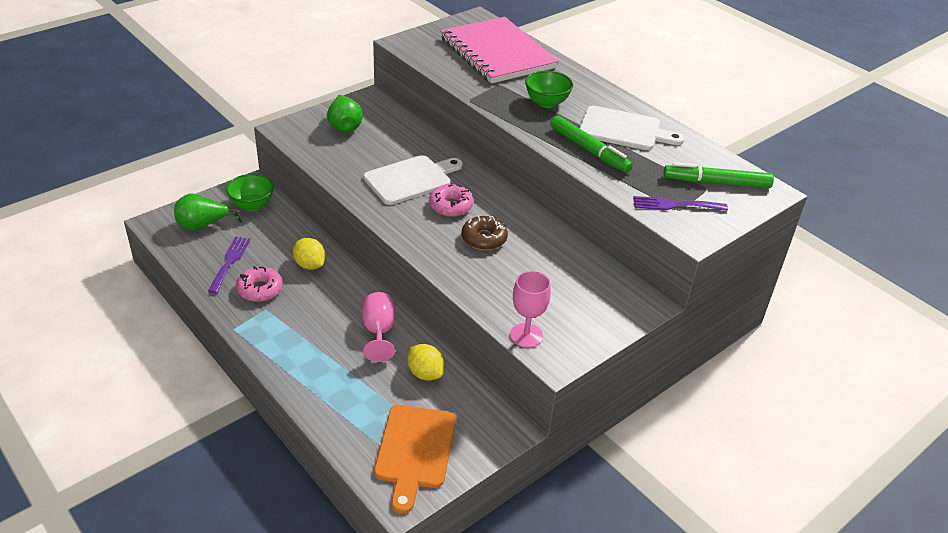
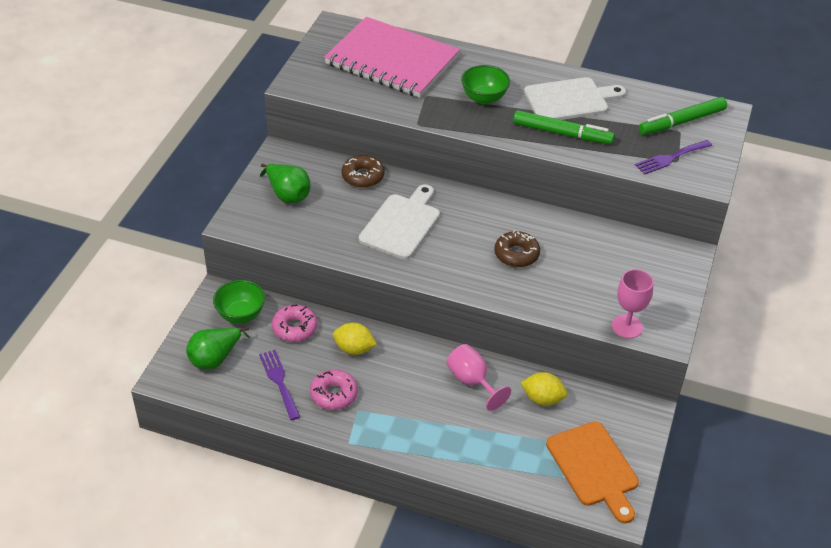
camera: 30 degrees left, 5 degrees up
(416, 136) = (363, 176): none -> brown donut
(451, 206) = (460, 235): pink donut -> pink donut (294, 328)

